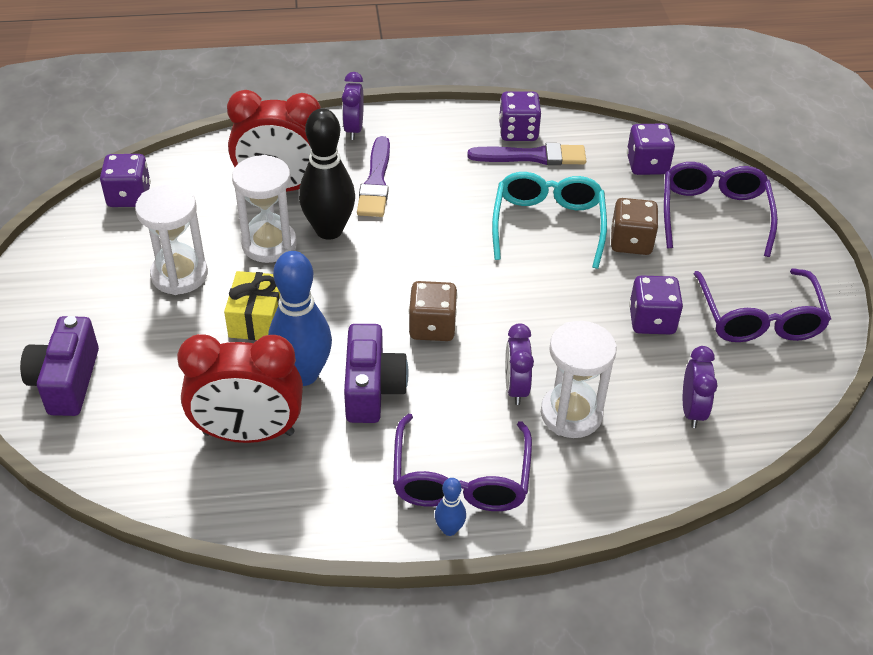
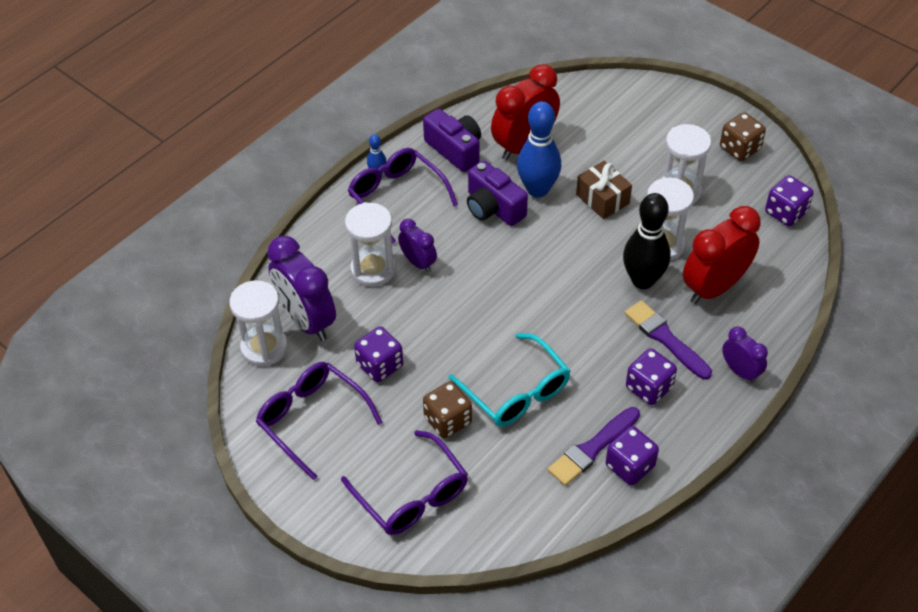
camera: 140 degrees right, 5 degrees up
(66, 381) = (643, 106): purple camera -> purple camera (455, 149)
(257, 319) = (602, 199): yellow gift -> brown gift
(432, 327) = (504, 264): brown dice -> brown dice (739, 148)
(647, 165) = (503, 510): purple dice -> purple dice (649, 387)
(692, 410) = (306, 320): purple clock -> purple clock, size x1.84
(760, 413) = (264, 347): none -> white hourglass

